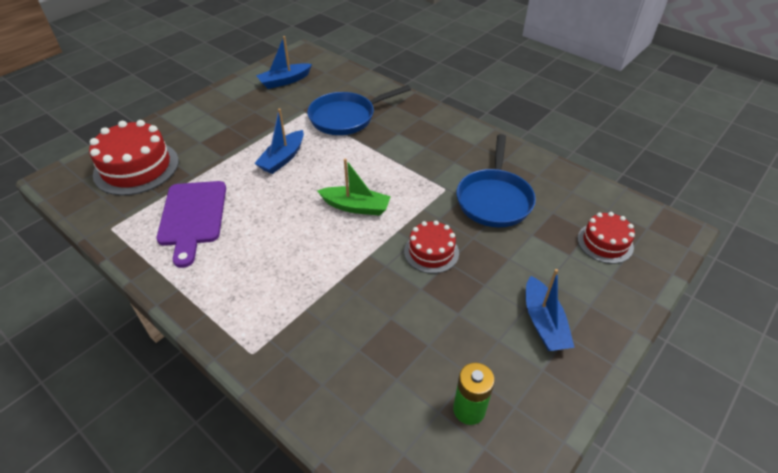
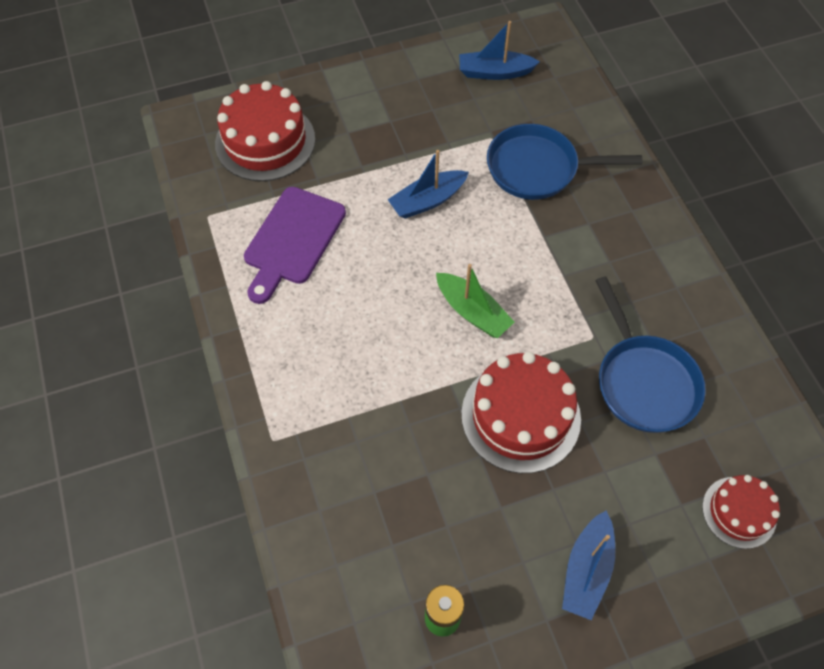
camera: 30 degrees right, 15 degrees up
(431, 252) = (520, 416): red cake -> red cake, size x1.73
(494, 199) = (643, 381): blue pan -> blue pan turned 60 degrees counterclockwise

